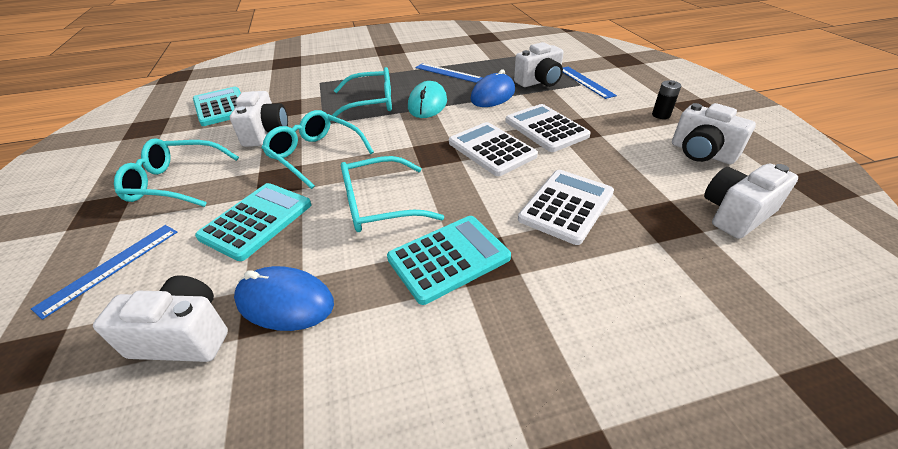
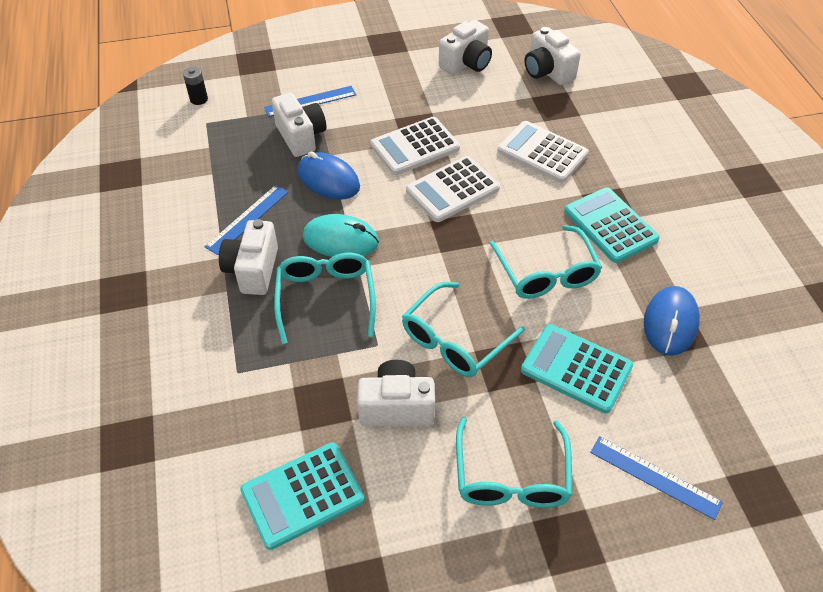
camera: 90 degrees left, 10 degrees up
(184, 336) = (714, 381): white camera -> white camera (253, 270)
(661, 115) = (397, 68): black battery -> black battery (199, 99)

